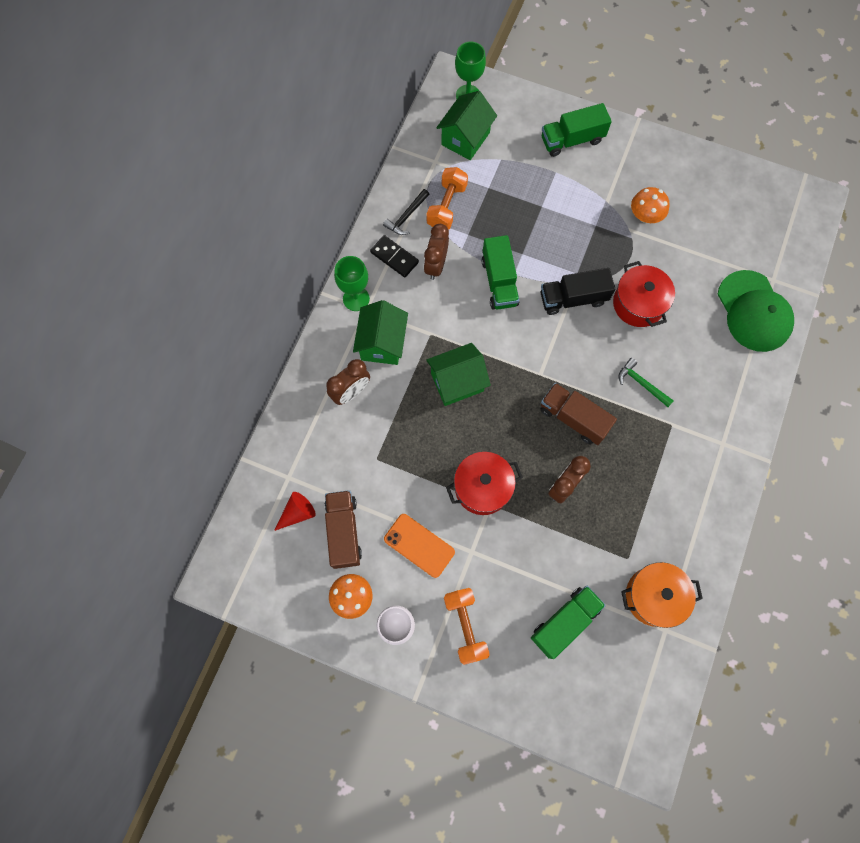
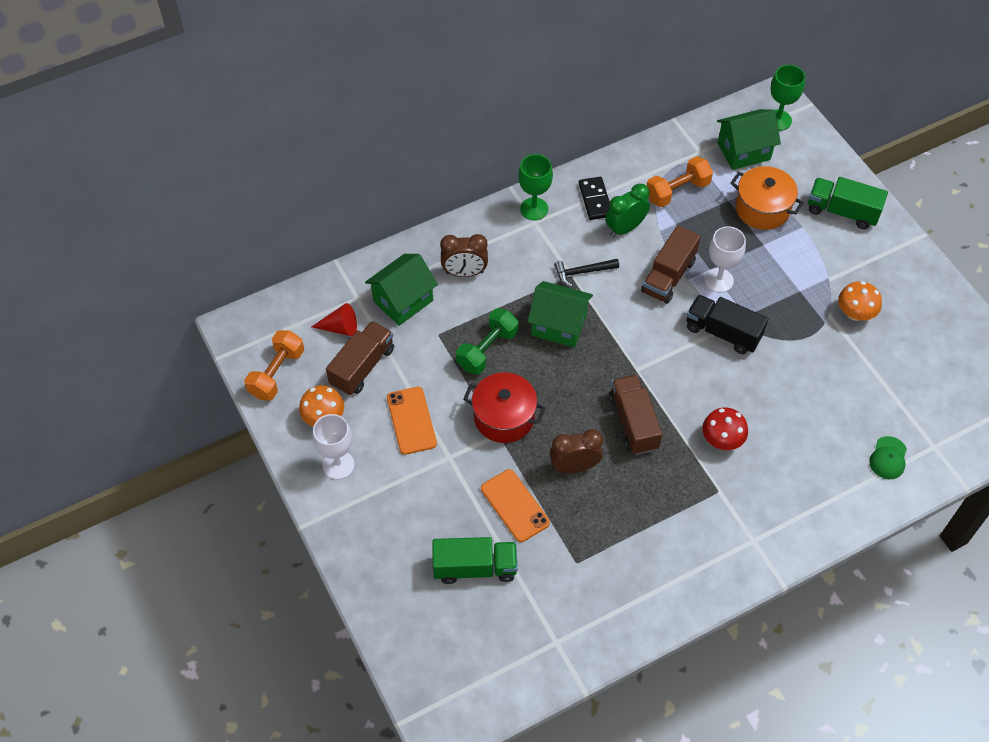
camera: 40 degrees right, 15 degrees down
(382, 343) = (524, 255): green house -> green house (403, 301)
(406, 216) = (635, 177): black hammer -> black hammer (582, 272)
(423, 443) = (487, 350): none -> green dumbbell
(436, 265) = (625, 228): brown clock -> green clock
(465, 626) = (391, 506): orange dumbbell -> orange dumbbell (277, 373)
(499, 282) = (668, 276): green truck -> brown truck
(536, 258) = (719, 280): none -> white goblet
(550, 551) = (514, 505): none -> orange phone
(638, 304) = (780, 377): red pot -> none
(641, 383) = (722, 440): green hammer -> red mushroom
(654, 596) = (571, 609): orange pot -> orange pot (762, 209)
(754, 311) = (888, 458): green cap -> green cap, size x0.46

